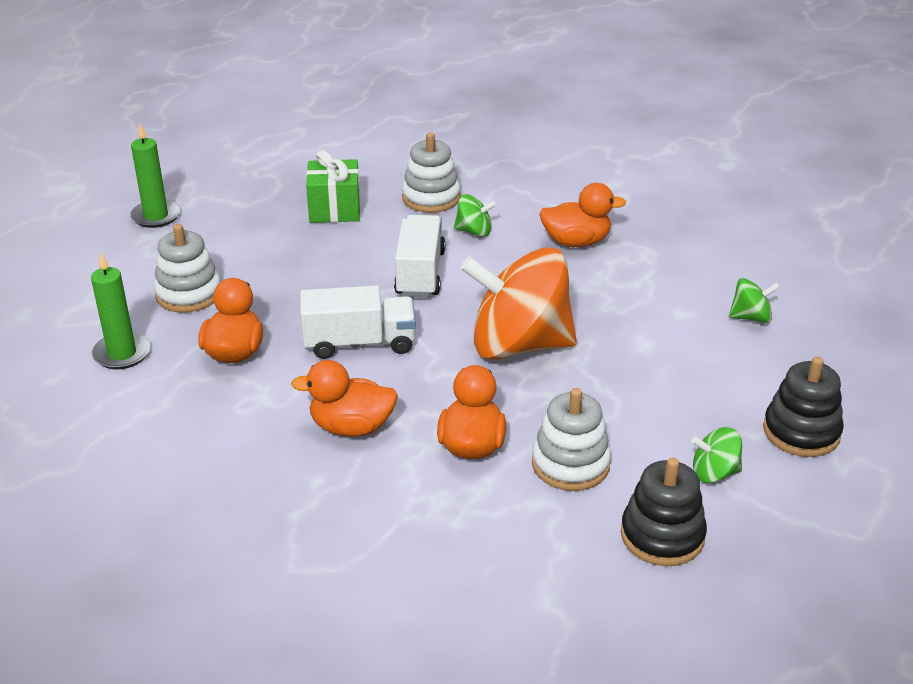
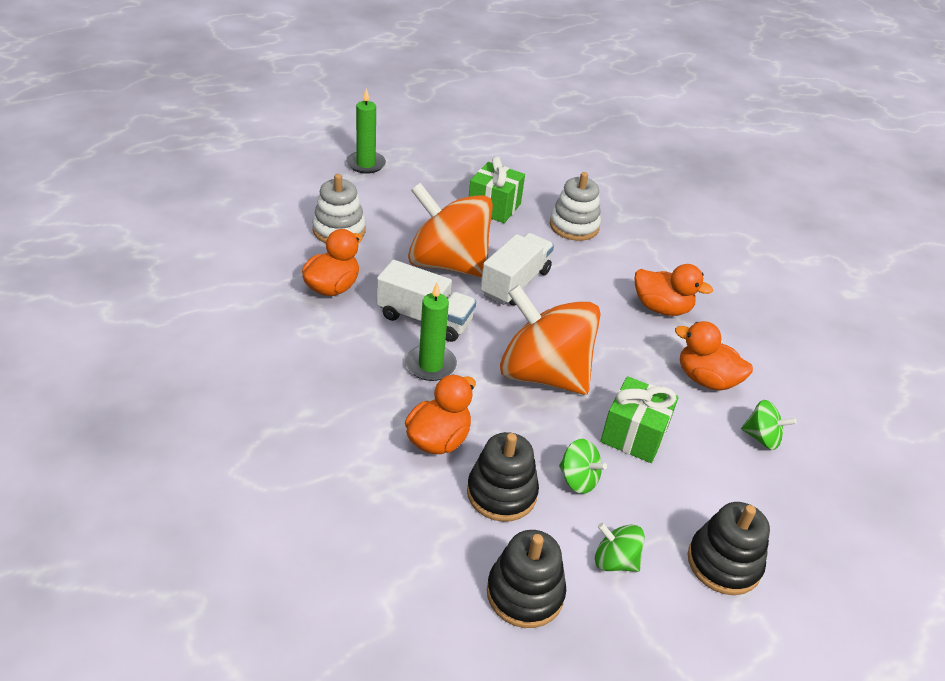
camera: 25 degrees right, 5 degrees up
(122, 354) = (259, 256): green candle -> green candle (430, 365)
(336, 282) = (447, 264): none -> orange spinning top
(351, 427) = (364, 382): orange duck -> orange duck (706, 379)
(474, 231) = (585, 266): green spinning top -> green spinning top (578, 479)
(570, 464) = (501, 493): white stacking toy -> black stacking toy
(644, 362) = (634, 435): none -> green gift

